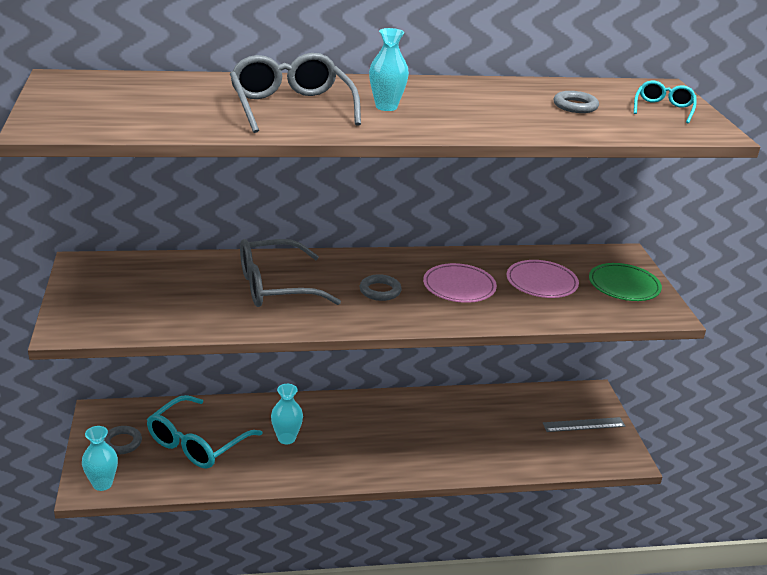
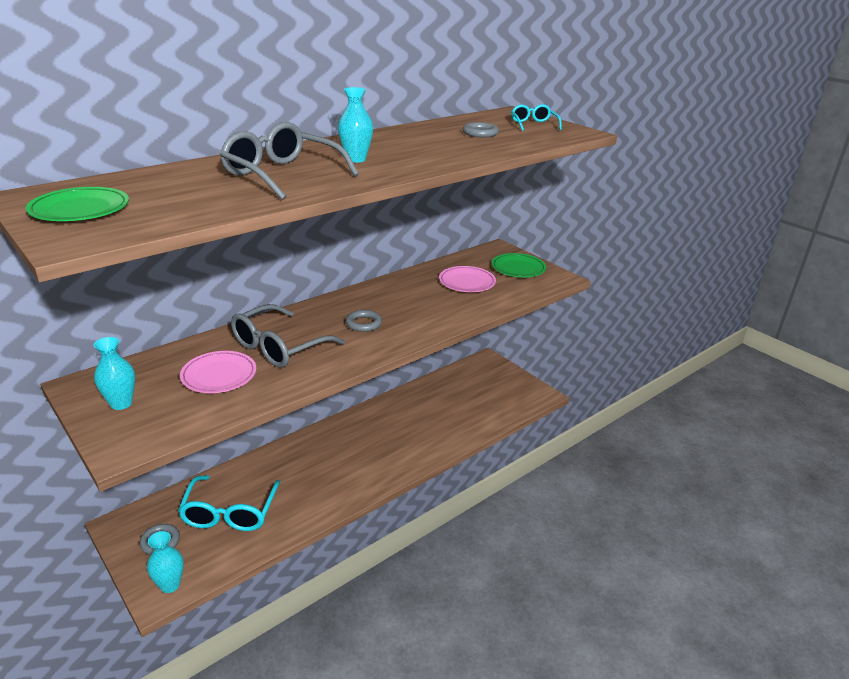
camera: 30 degrees left, 0 degrees up
(83, 101) = (80, 209): none -> green plate
(286, 438) = (302, 477): turquoise vase -> turquoise vase (121, 403)
(459, 287) = (416, 302): pink plate -> pink plate (219, 375)
(583, 425) = (498, 382): grey ruler -> none

